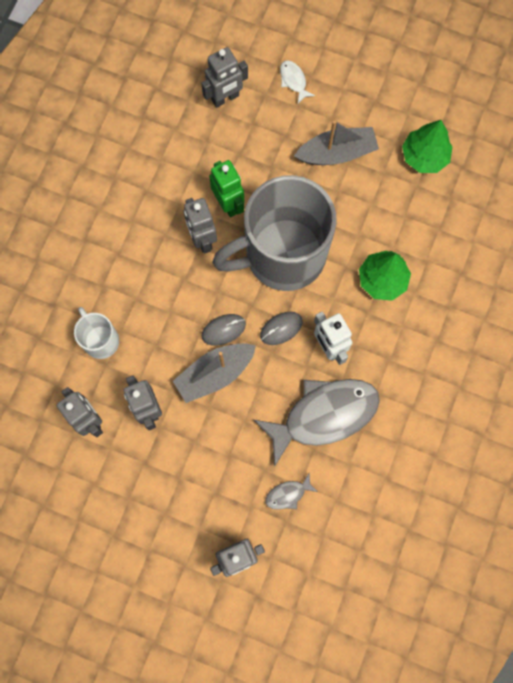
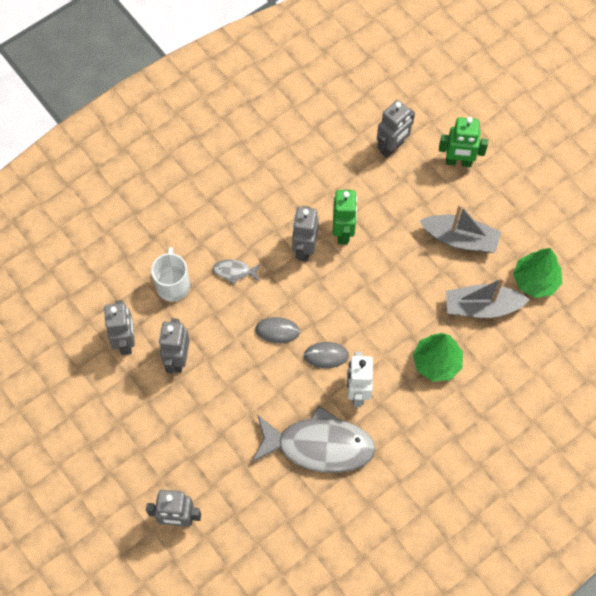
camera: 30 degrees right, 10 degrees down
(215, 374) = (249, 362): grey boat -> grey boat (481, 307)
(225, 98) = (392, 147): grey robot -> grey robot turned 45 degrees counterclockwise
(282, 255) = (363, 297): grey mug -> none
(288, 494) = (249, 493): grey fish -> grey fish (234, 271)
(293, 80) = (458, 162): white fish -> green robot

